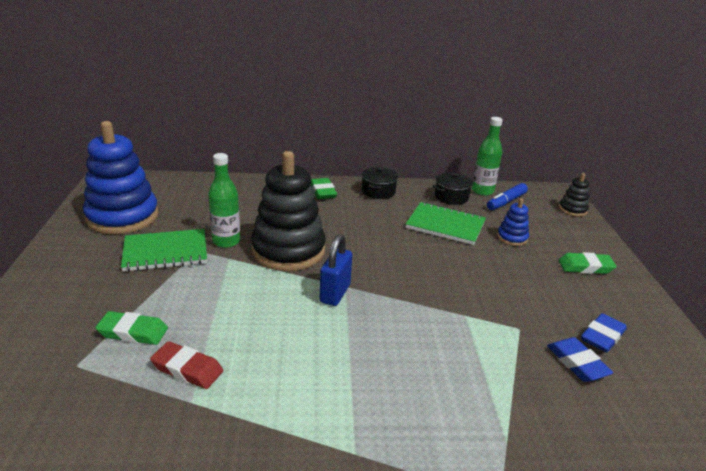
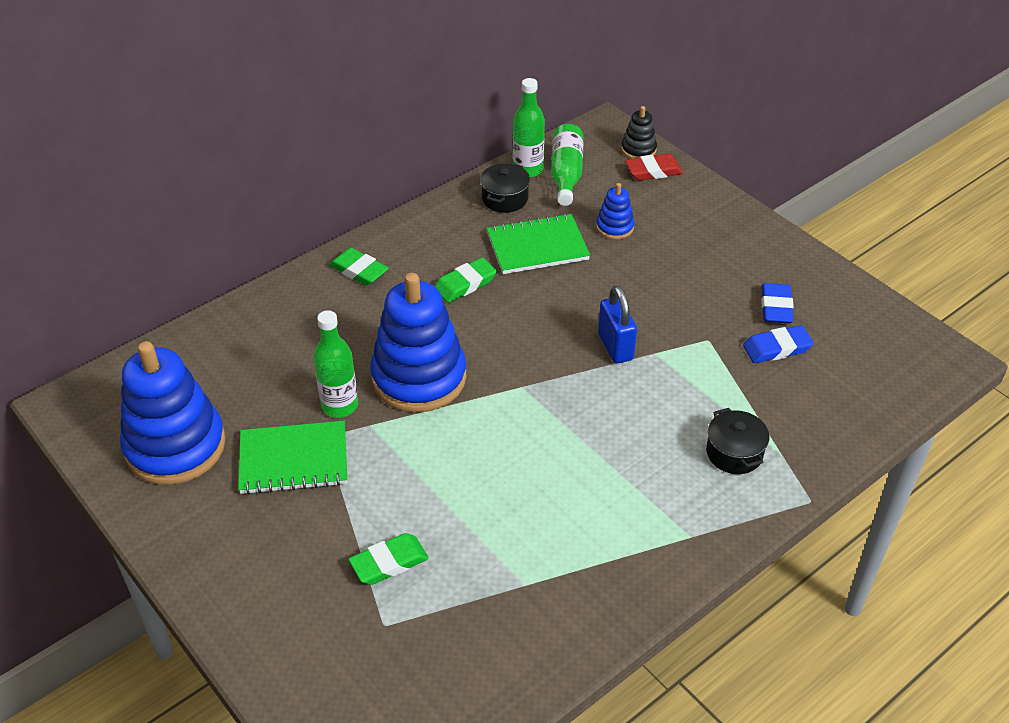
camera: 35 degrees left, 15 degrees up
(165, 252) = (293, 460): green notebook -> green notebook turned 45 degrees clockwise
(187, 369) = (485, 561): red eraser -> red eraser (653, 171)
(288, 251) = (419, 378): black stacking toy -> blue stacking toy
(335, 293) = (521, 401): blue padlock -> blue padlock (615, 347)
(378, 191) = (419, 234): black pot -> black pot (734, 453)
(506, 202) = (566, 174): blue marker -> green bottle
(577, 363) = (777, 348): blue eraser -> blue eraser turned 45 degrees counterclockwise
(585, 267) = (707, 229): green eraser -> green eraser (465, 284)

